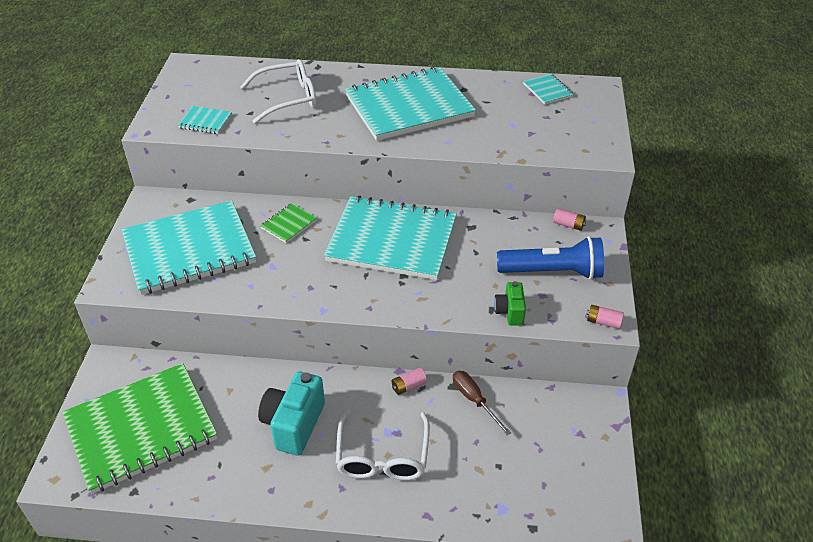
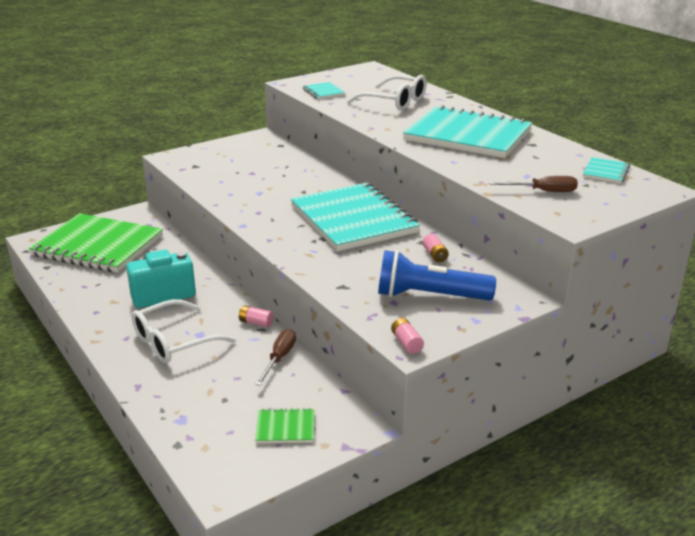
camera: 50 degrees right, 15 degrees down
(189, 250) = (234, 164): turquoise notebook -> none
(289, 224) = (309, 181): green notebook -> green notebook (285, 427)
(510, 312) = (350, 295): green camera -> none
(547, 135) = (543, 191): none -> brown screwdriver
(552, 272) = (429, 296): blue flashlight -> blue flashlight turned 135 degrees clockwise
(568, 225) = (503, 281): pink battery -> pink battery (435, 255)

